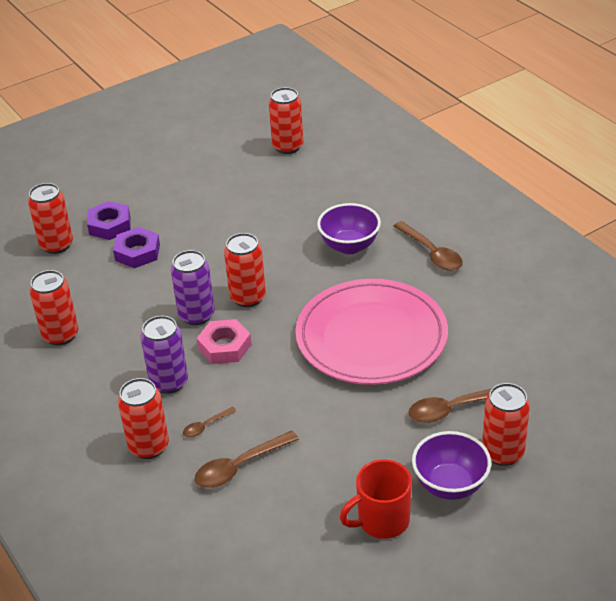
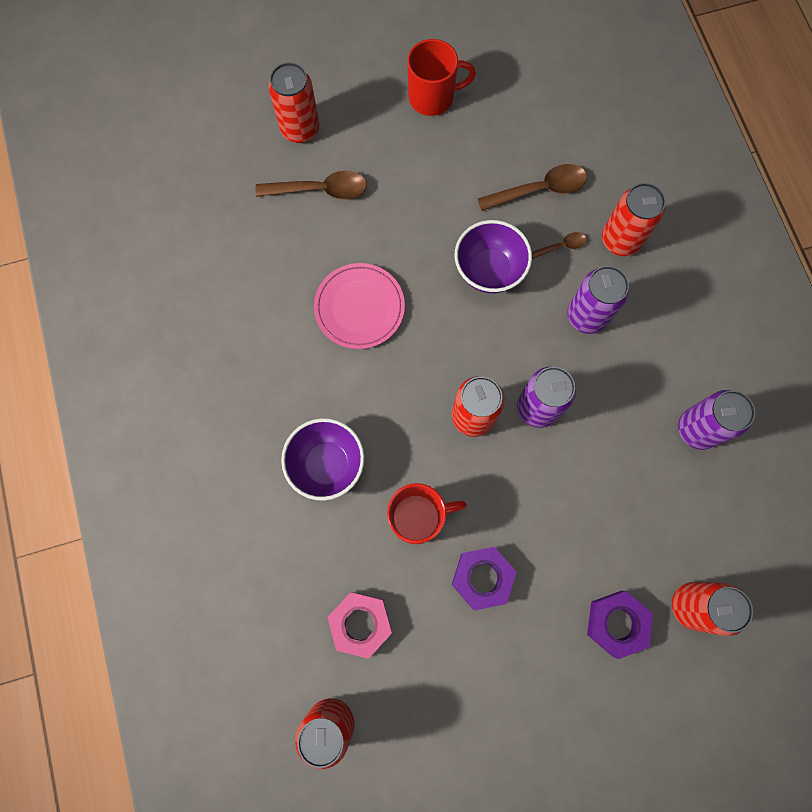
camera: 165 degrees left, 35 degrees up
(60, 335) = (697, 429): red can -> purple can
(137, 252) = (588, 550): purple nut -> purple nut (482, 578)
(225, 346) = (517, 347): pink nut -> pink nut (360, 624)
(269, 238) = (418, 517): none -> red mug
(371, 337) = (359, 307): pink plate -> pink plate, size x0.54
(431, 253) = (238, 417): brown spoon -> none
(450, 485) = (361, 112): purple bowl -> purple bowl (489, 270)

